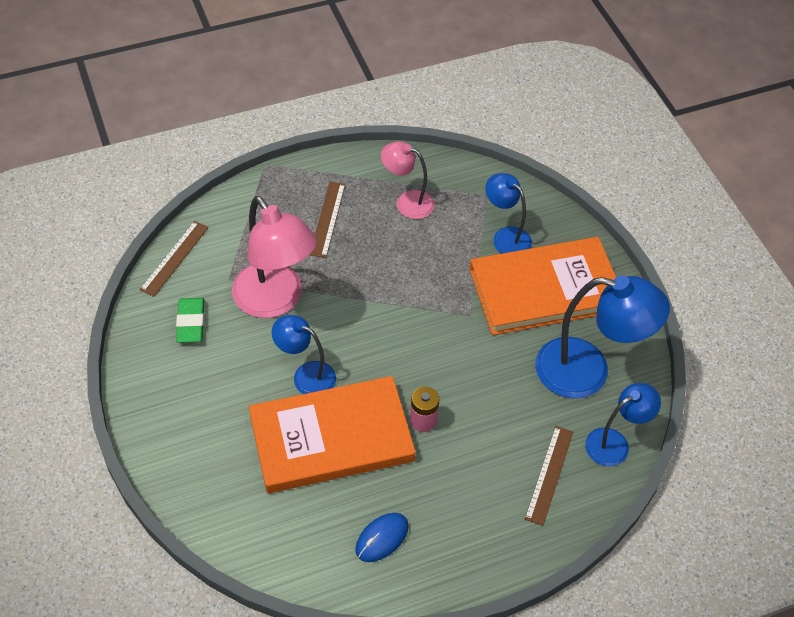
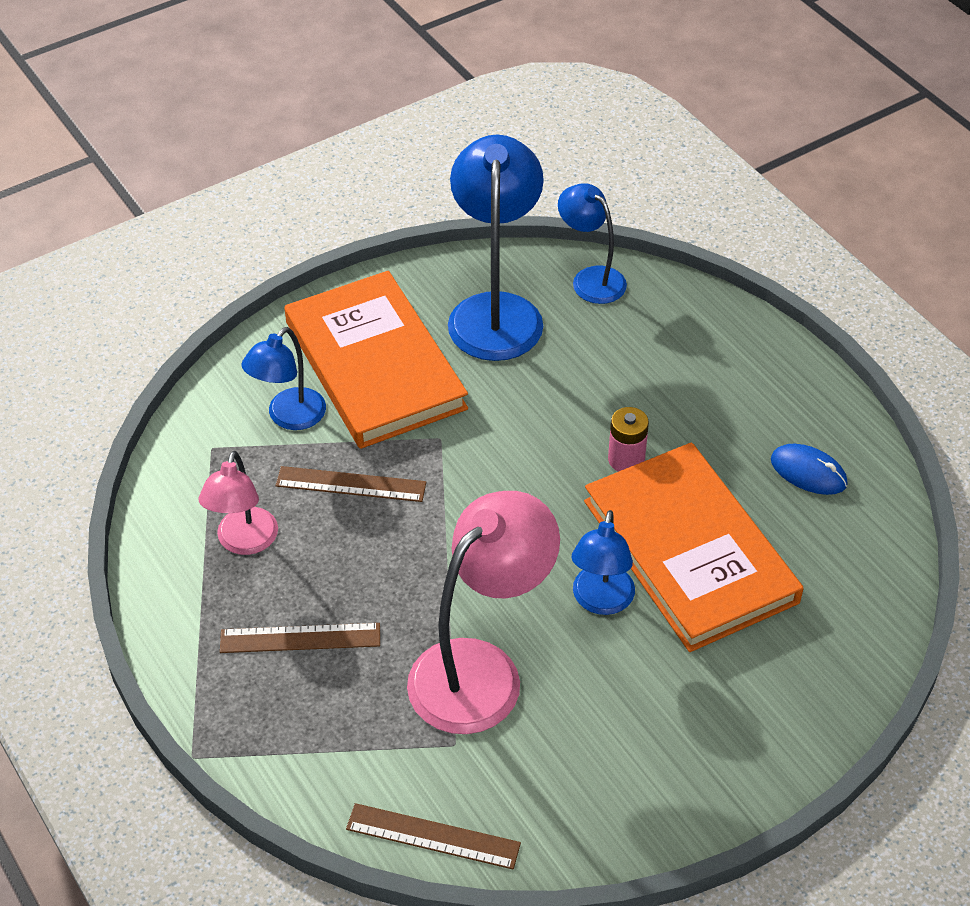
camera: 100 degrees left, 5 degrees down
(191, 322) = (555, 774): green eraser -> none
(549, 474) = (657, 331): brown ruler -> brown ruler (351, 484)

